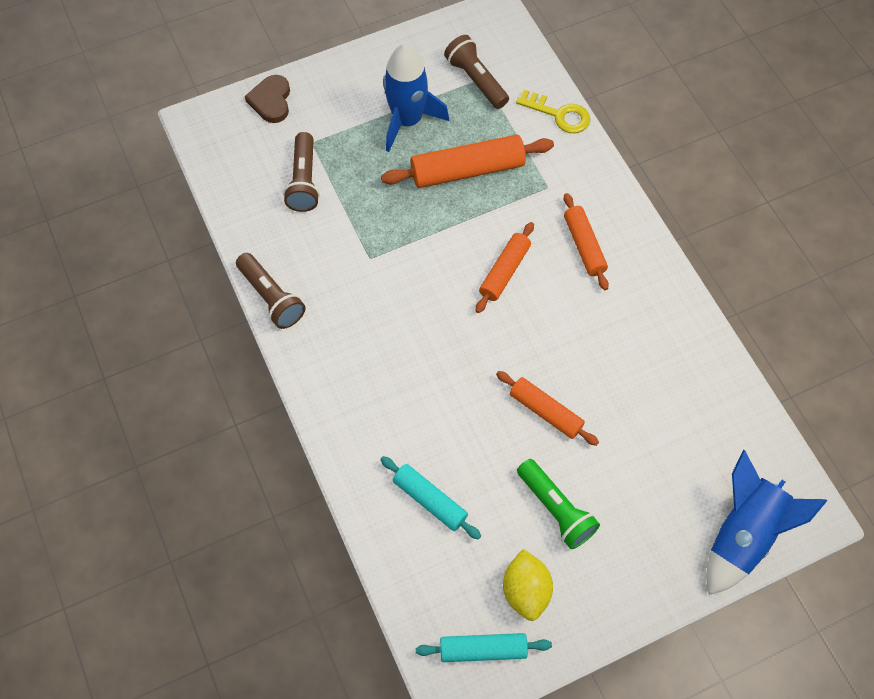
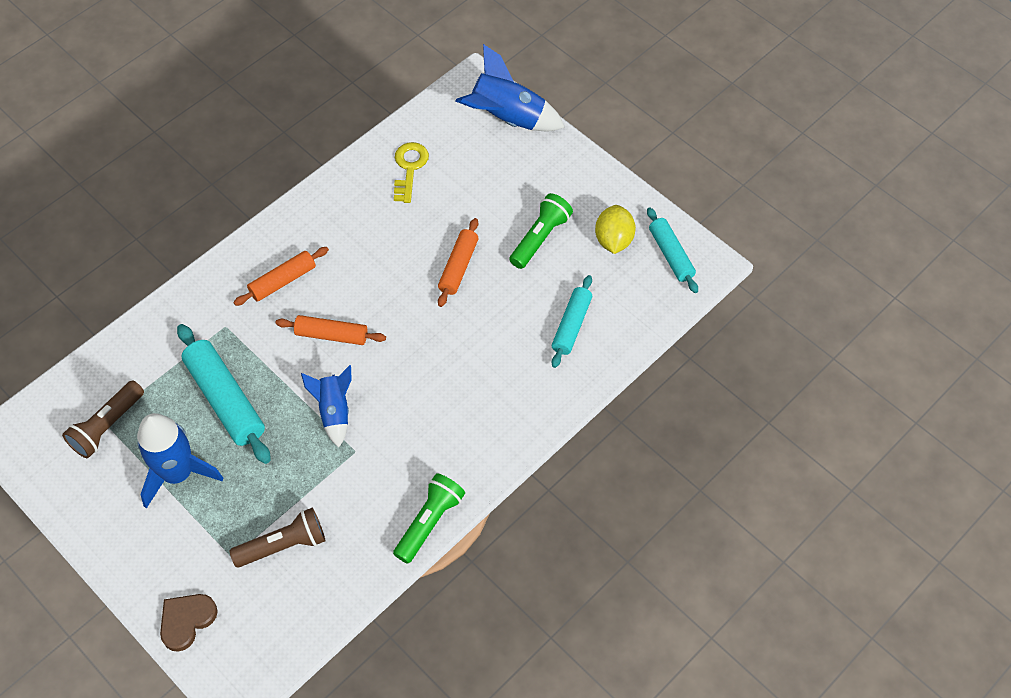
camera: 110 degrees left, 5 degrees down
(271, 101) = (186, 621): brown heart -> brown heart turned 150 degrees clockwise
(272, 297) = (429, 522): brown flashlight -> green flashlight
(419, 252) = (334, 411): none -> blue rocket
(467, 170) = (225, 399): orange rolling pin -> turquoise rolling pin
(526, 590) = (613, 240): yellow lemon -> yellow lemon turned 60 degrees counterclockwise
(559, 114) = (134, 340): yellow key -> yellow key (409, 168)

